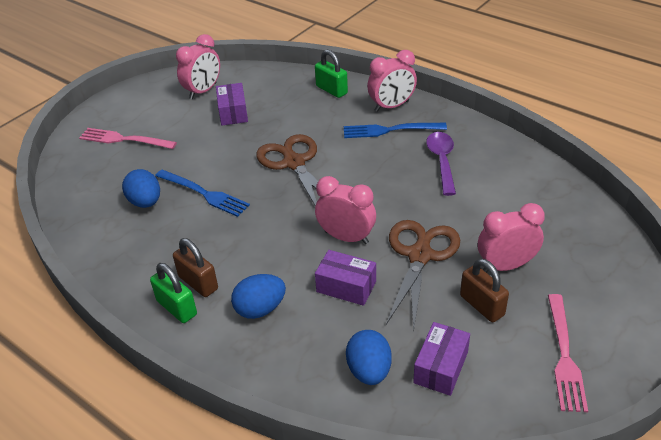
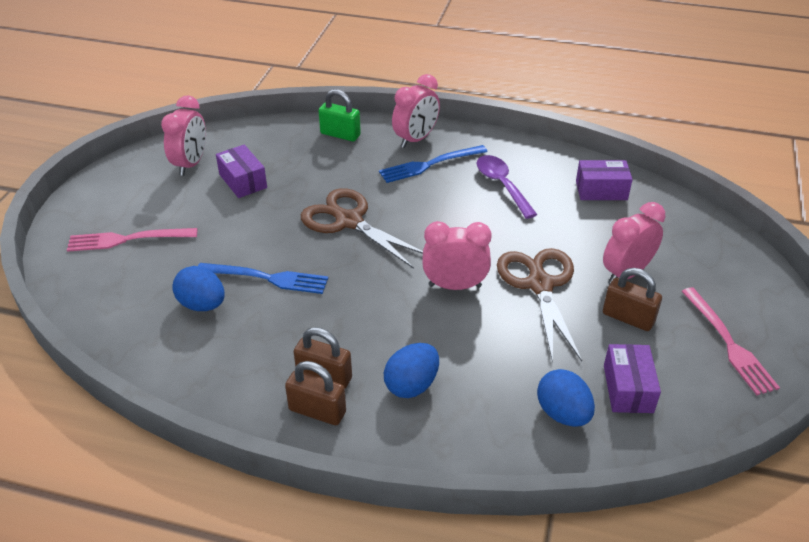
camera: 25 degrees left, 0 degrees up
(177, 308) = (317, 411): green padlock -> brown padlock
(346, 286) = (486, 336): purple box -> purple box (601, 190)

